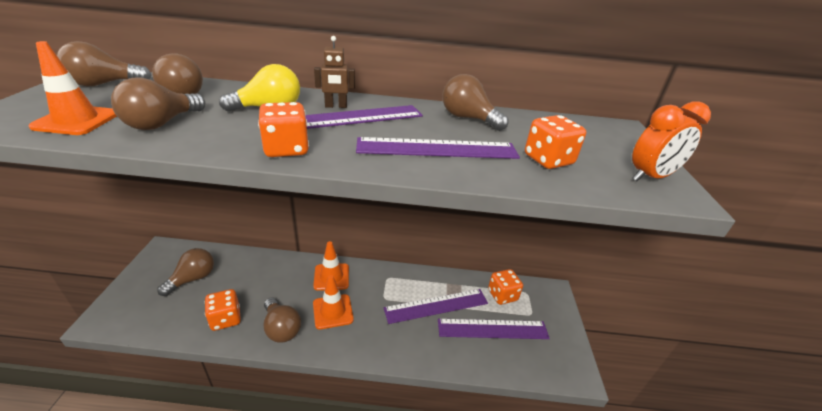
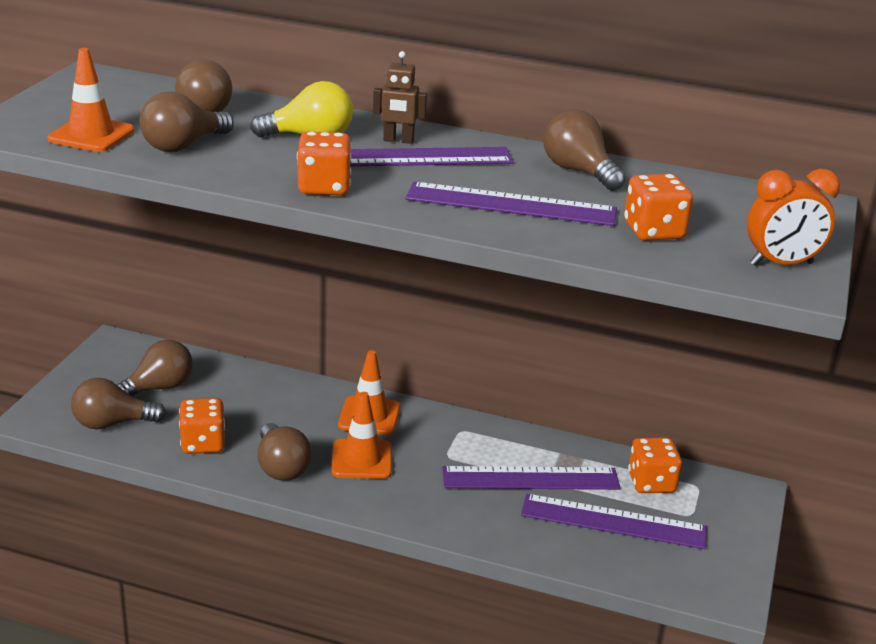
camera: 15 degrees right, 5 degrees down
(104, 84) = (108, 90): brown light bulb -> brown light bulb (112, 423)

